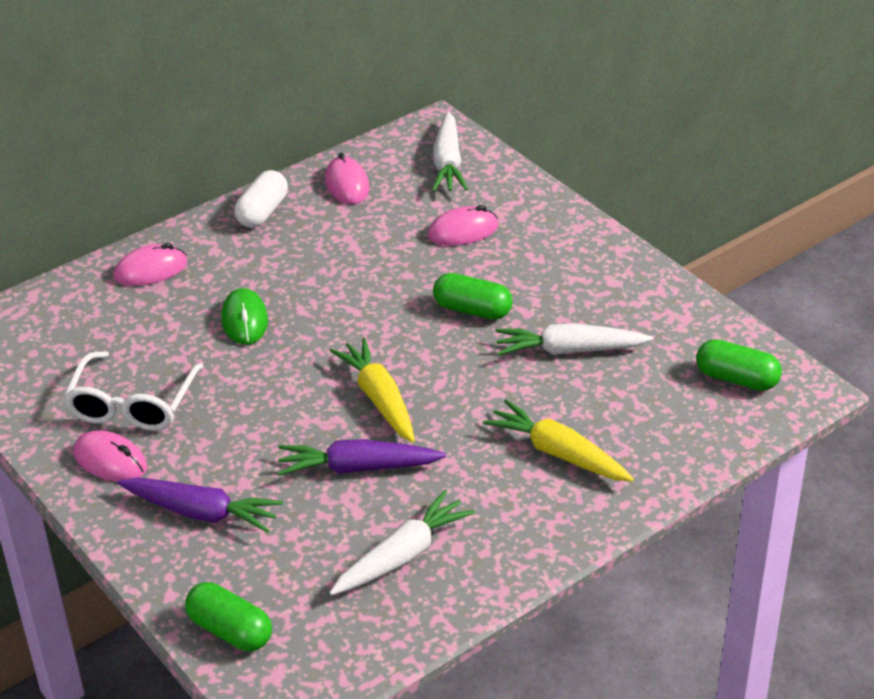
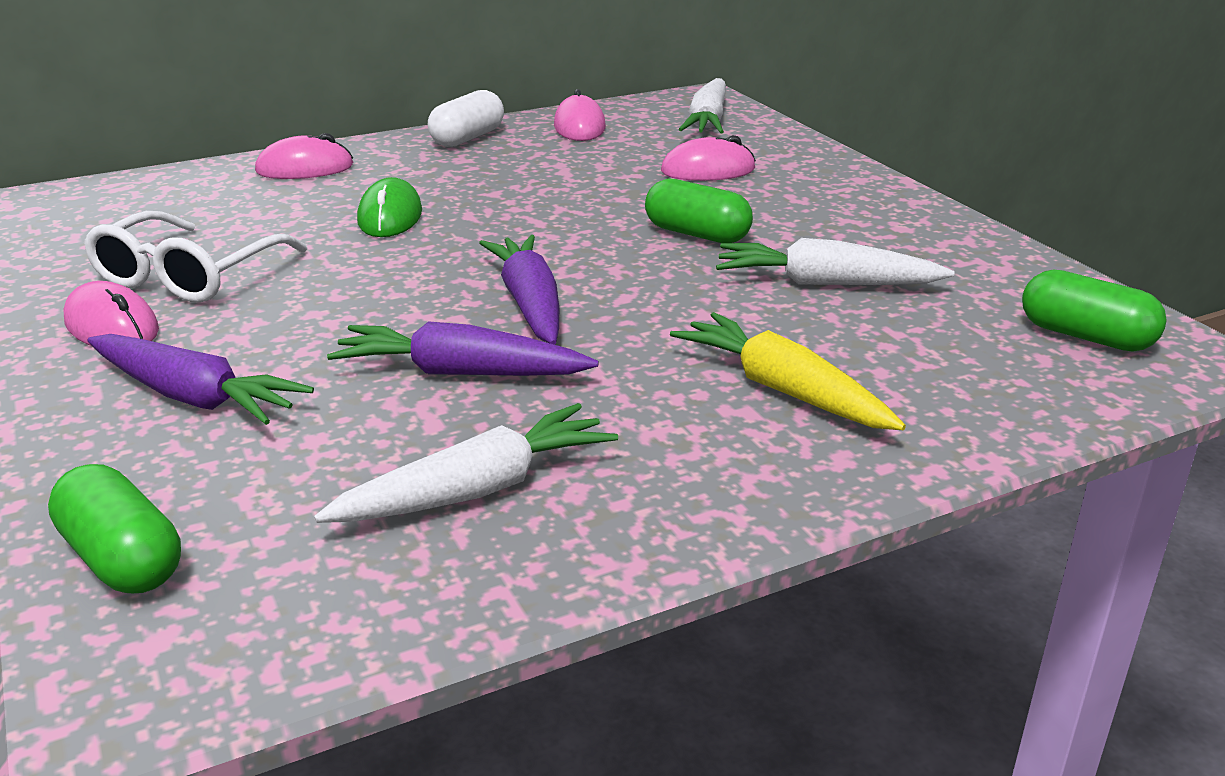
camera: 10 degrees right, 10 degrees down
(379, 399) = (529, 304): yellow carrot -> purple carrot

